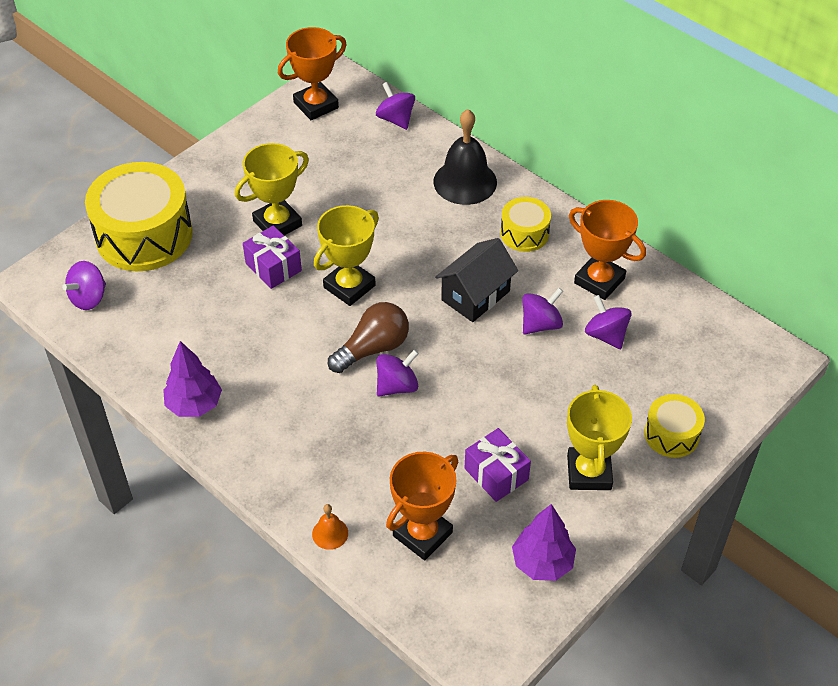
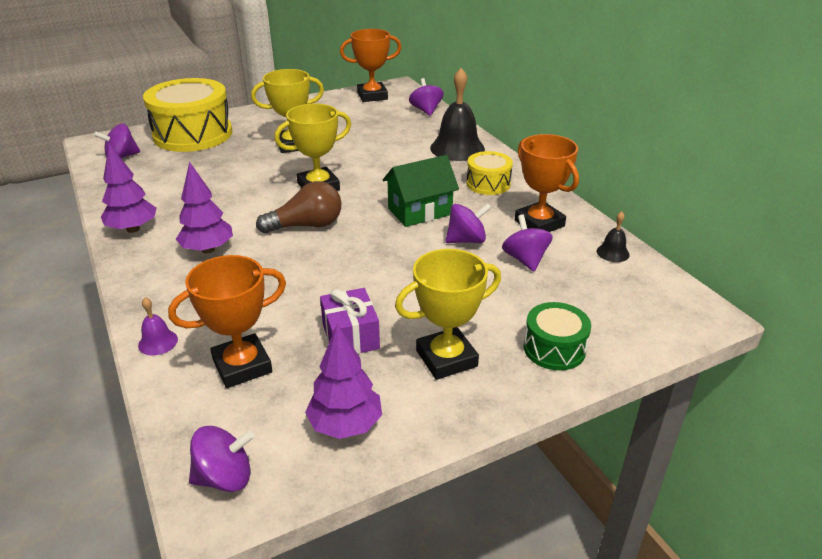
camera: 20 degrees right, 15 degrees down
(273, 267) = (269, 166): purple gift -> none
(294, 410) = (207, 249): none -> purple tree
(330, 533) = (158, 342): orange bell -> purple bell
(397, 386) = (307, 253): purple spinning top -> purple spinning top (225, 477)
(475, 295) = (420, 211): black house -> green house
(589, 472) = (446, 358): yellow trophy -> yellow trophy turned 45 degrees clockwise
(671, 434) = (554, 348): yellow drum -> green drum
(681, 303) = (612, 253): none -> black bell

